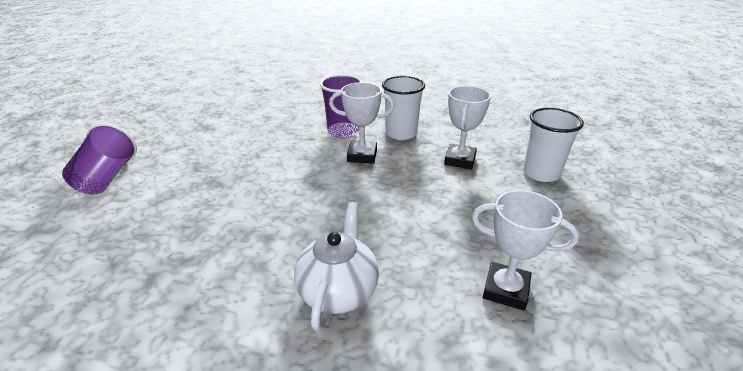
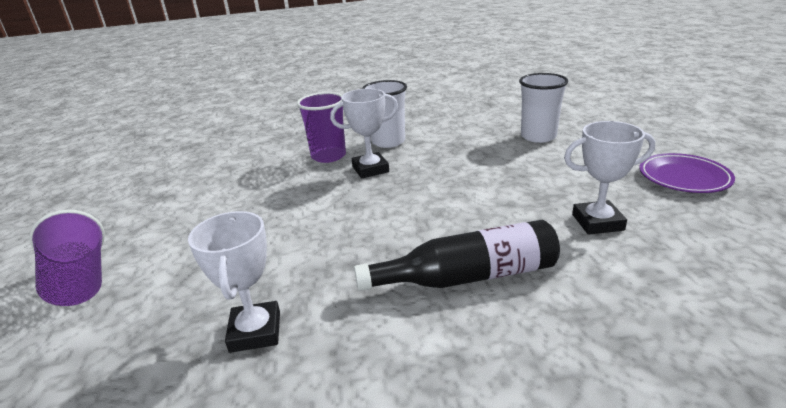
camera: 25 degrees left, 5 degrees down
(338, 291) = (467, 276): white teapot -> black bottle
(460, 160) = (464, 146): white trophy -> white trophy (255, 332)
(654, 278) = (683, 177): none -> purple plate

